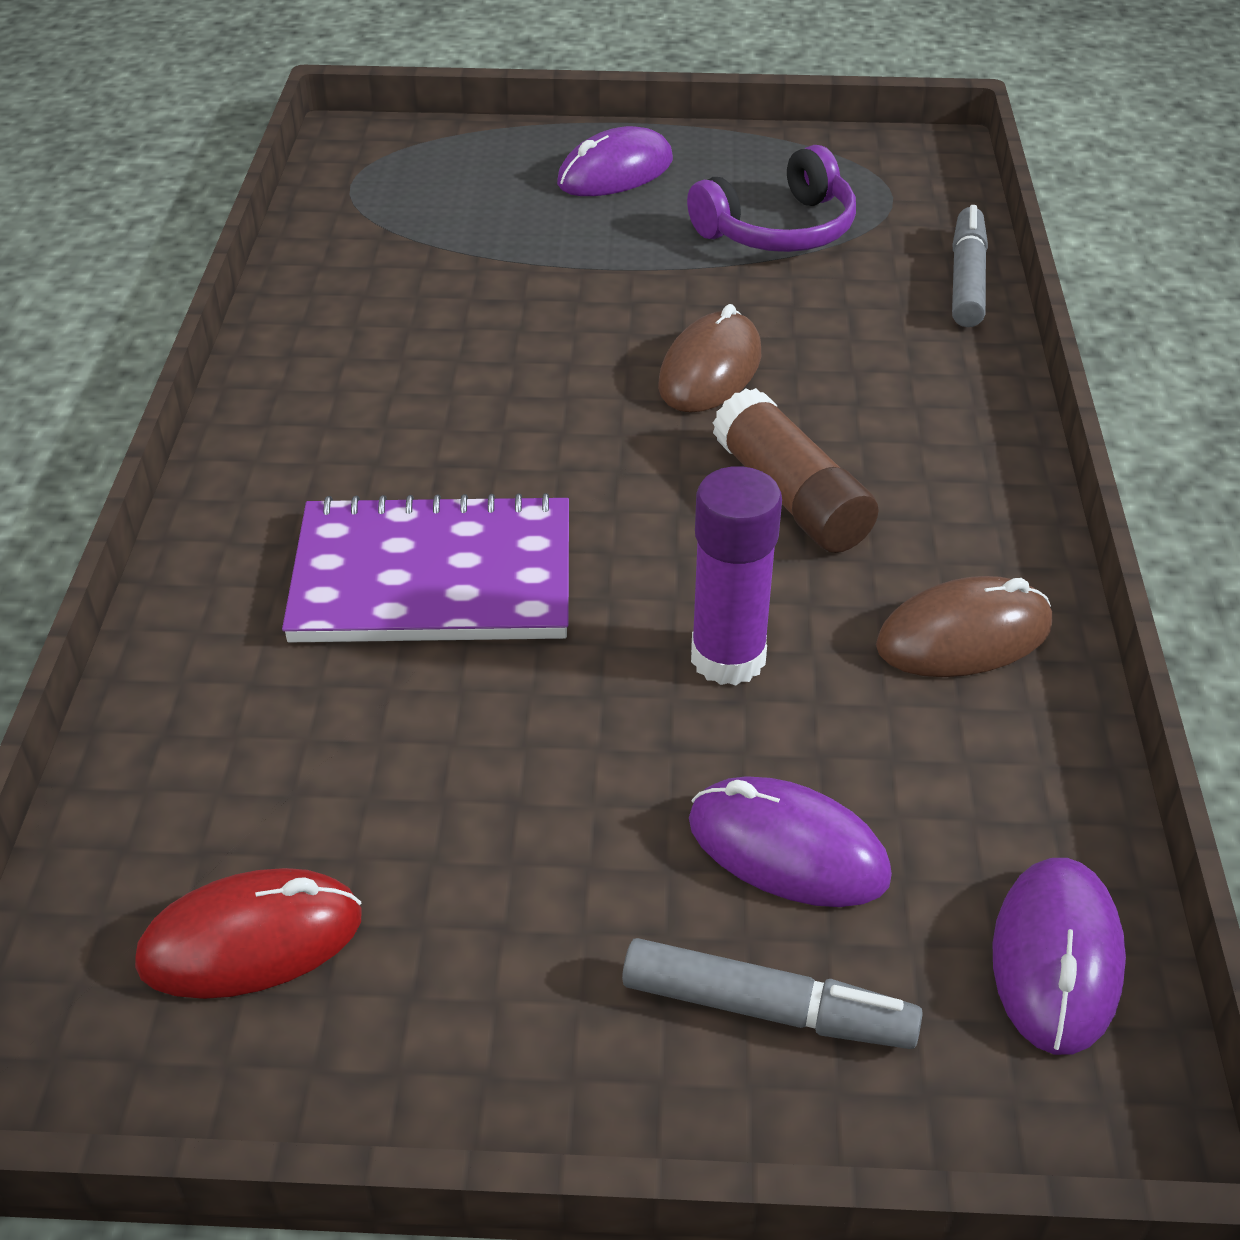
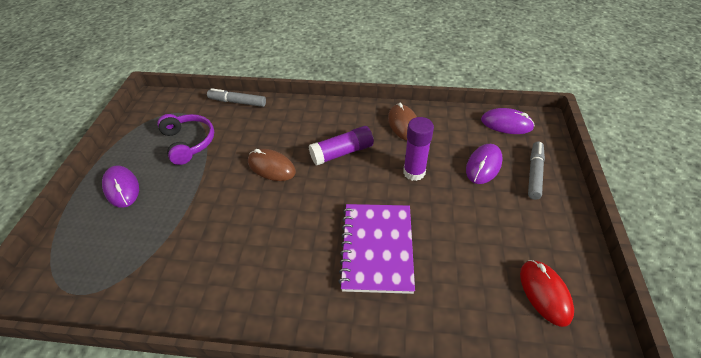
camera: 85 degrees left, 5 degrees up
(791, 496) = (342, 152): brown glue stick -> purple glue stick

